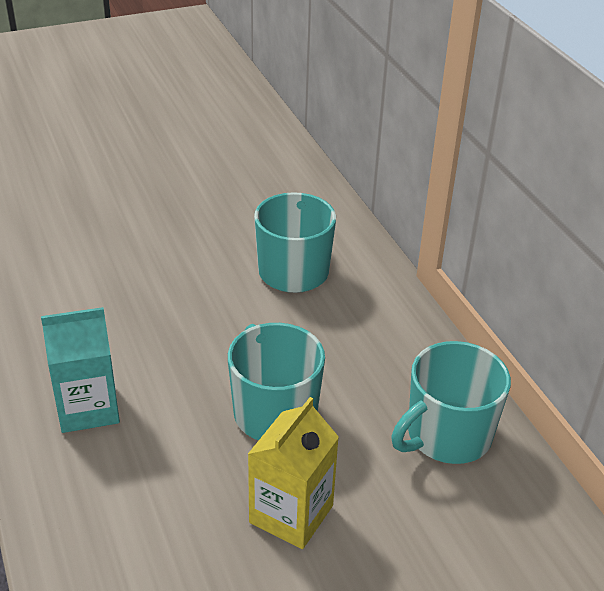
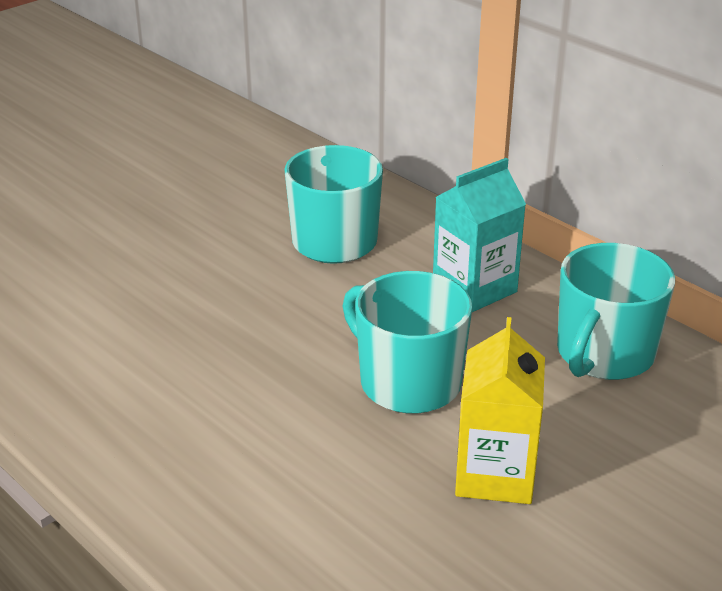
camera: 20 degrees left, 5 degrees down
(88, 408) = (189, 436): turquoise carton -> turquoise carton (474, 288)

